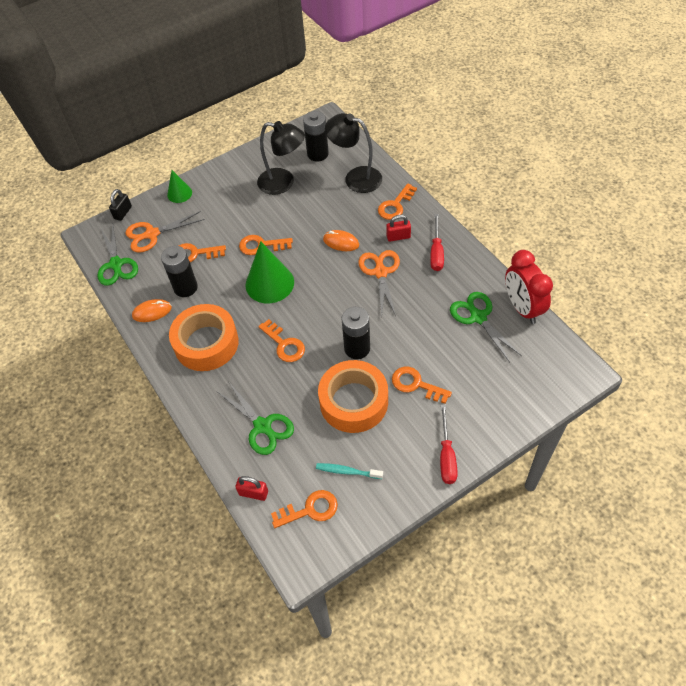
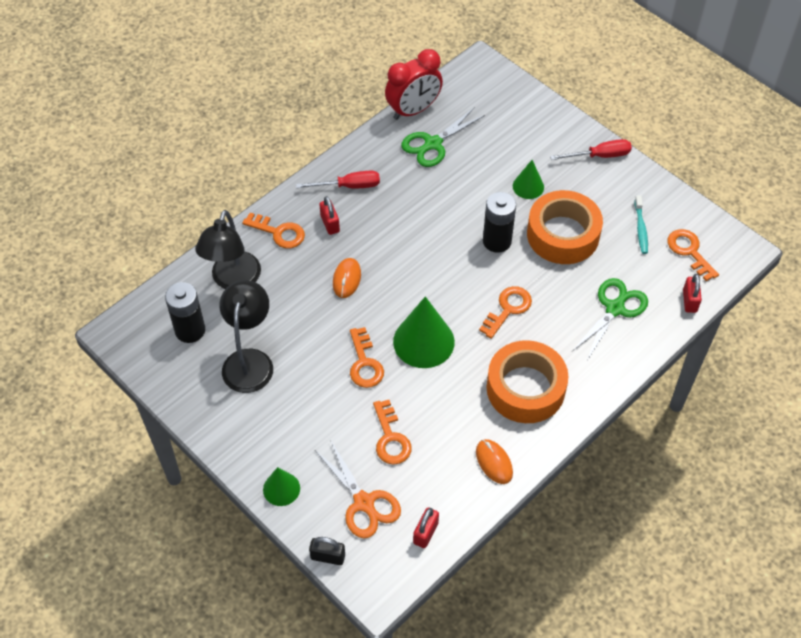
camera: 105 degrees left, 0 degrees up
(116, 264) = (425, 533): green scissors -> red padlock
(185, 288) = (448, 434): black battery -> none
(380, 272) = (387, 234): orange scissors -> none
(416, 384) = (528, 186): orange key -> green cone

